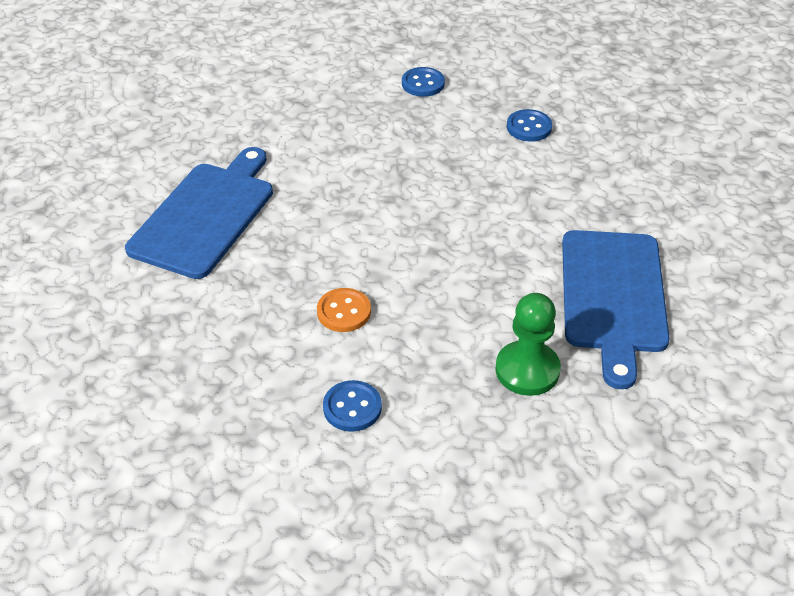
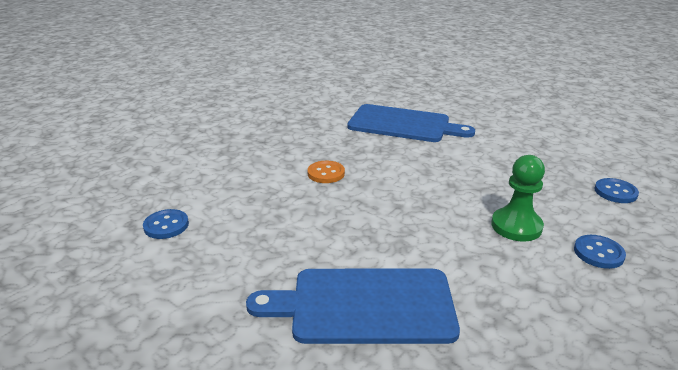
camera: 85 degrees right, 15 degrees down
(352, 407) = (241, 181): blue button -> blue button (166, 225)
(527, 370) = (271, 252): green pawn -> green pawn (516, 226)

